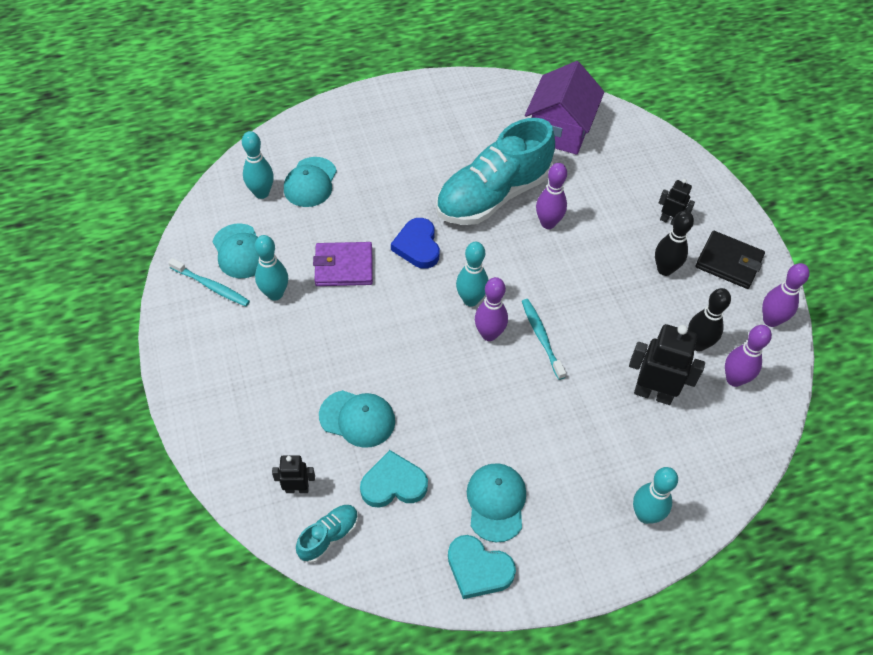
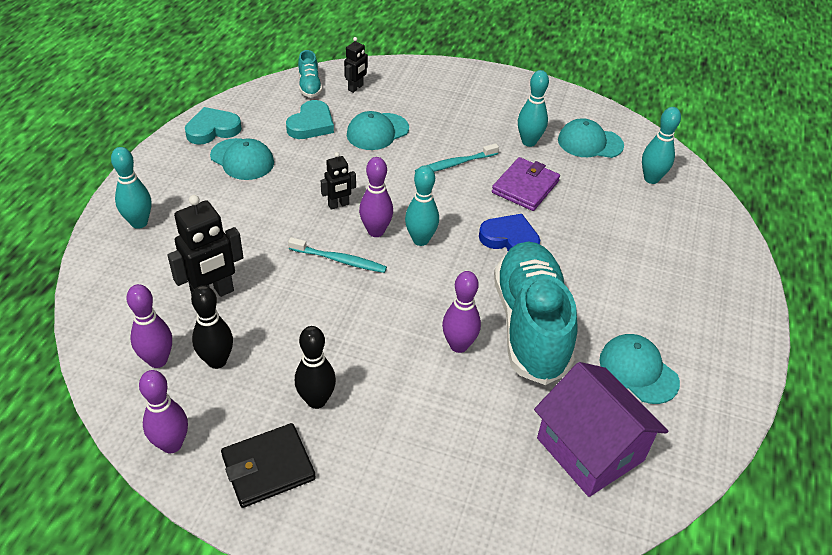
camera: 125 degrees right, 10 degrees down
(211, 286) = (564, 117): turquoise toothbrush -> turquoise toothbrush (454, 164)
(310, 182) = (644, 211): turquoise cap -> turquoise cap (638, 370)
(669, 221) = (370, 455): black robot -> black robot (338, 205)

